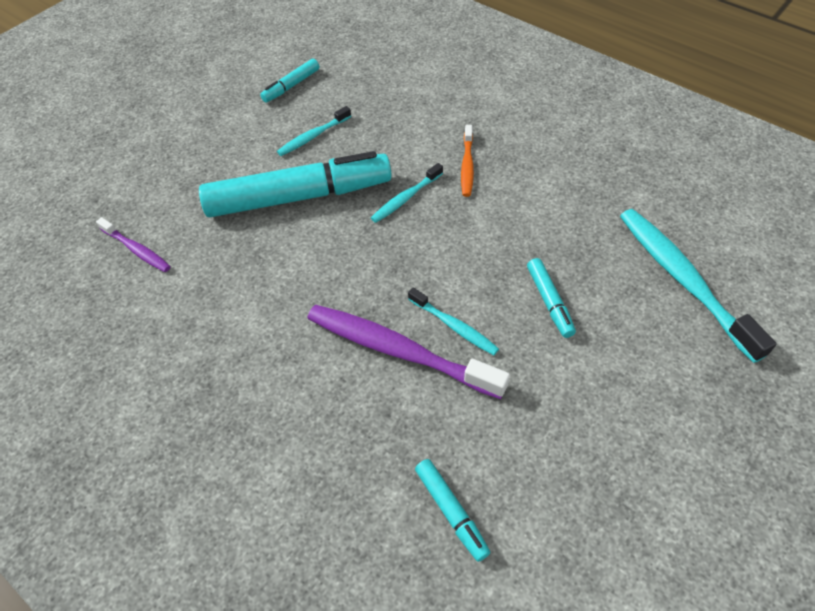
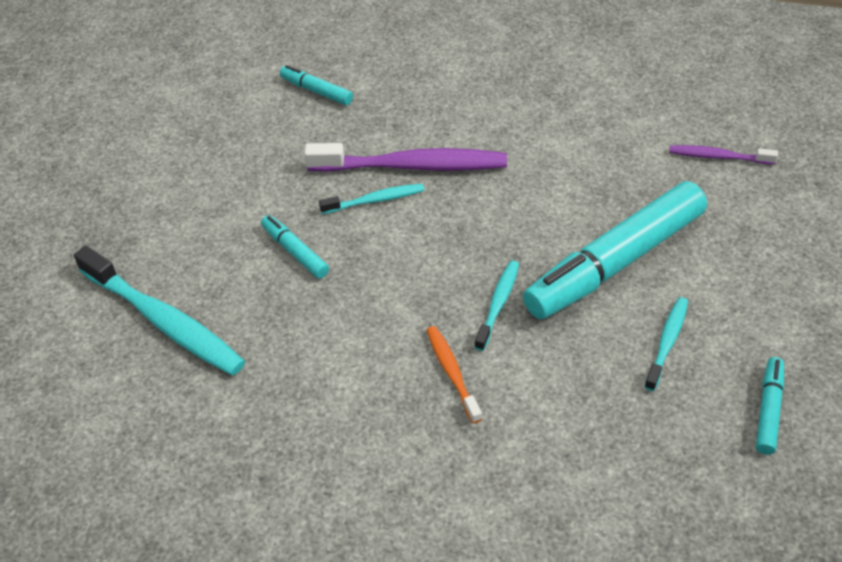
camera: 155 degrees right, 5 degrees down
(454, 326) = (375, 200): turquoise toothbrush -> turquoise toothbrush turned 150 degrees clockwise

